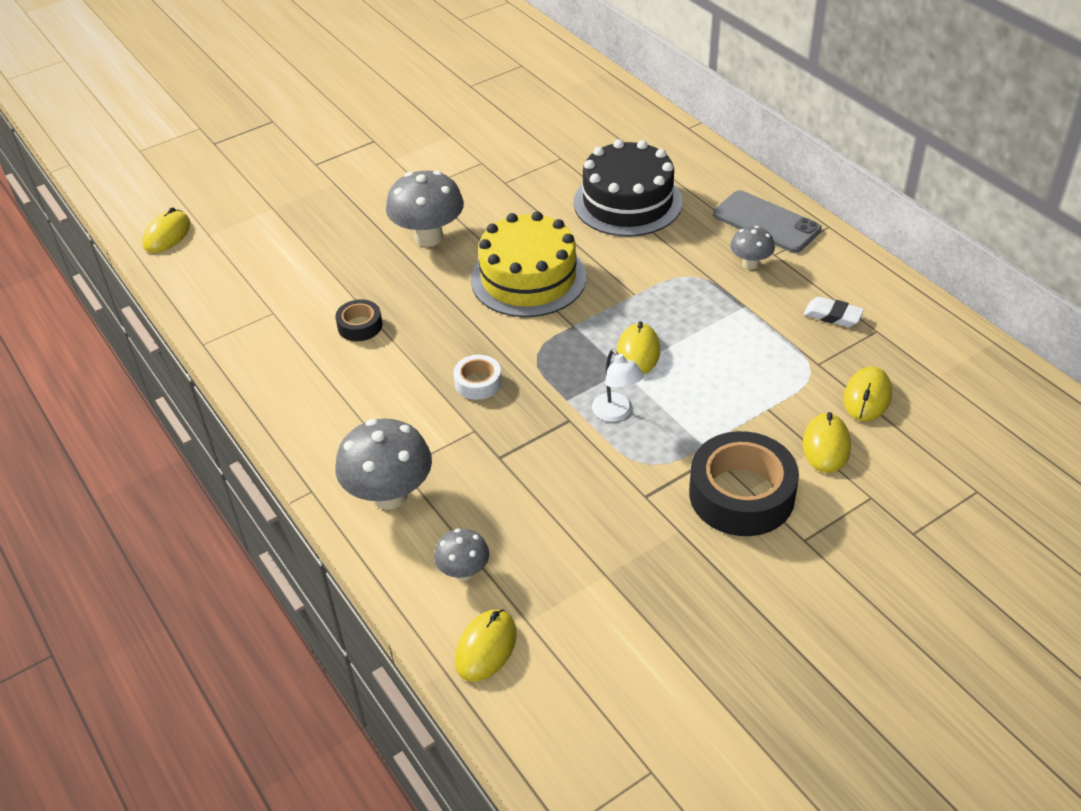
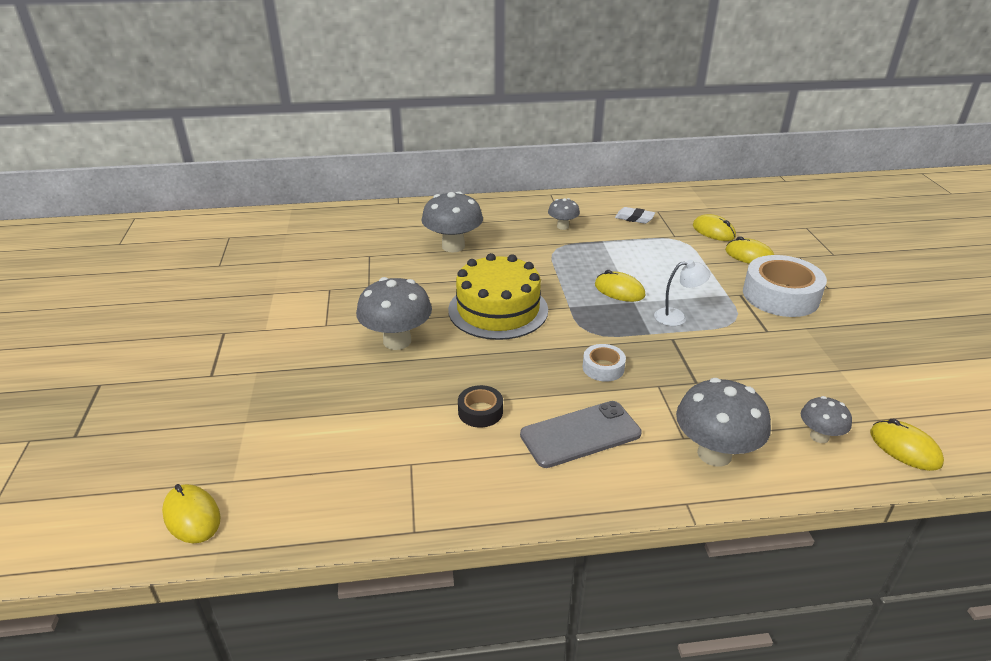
camera: 65 degrees left, 10 degrees down
(627, 202) = (453, 246): black cake -> grey mushroom
(741, 494) = (780, 296): black tape -> white tape
(766, 222) = (527, 210): grey phone -> grey phone (580, 434)
(833, 316) = (634, 218): white eraser -> white eraser turned 60 degrees clockwise

